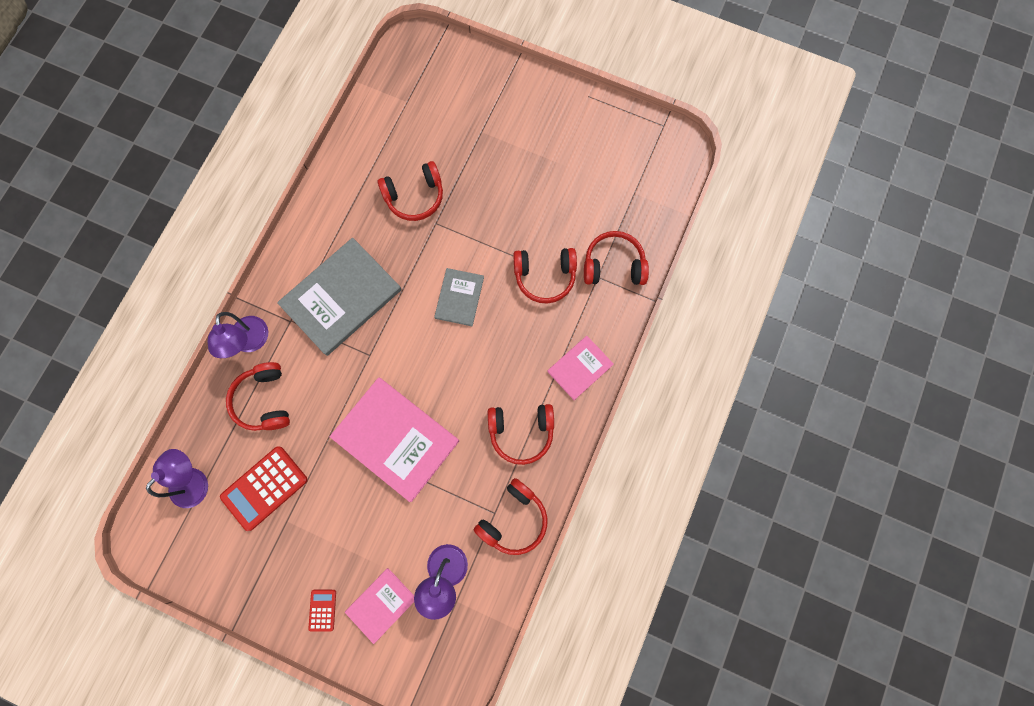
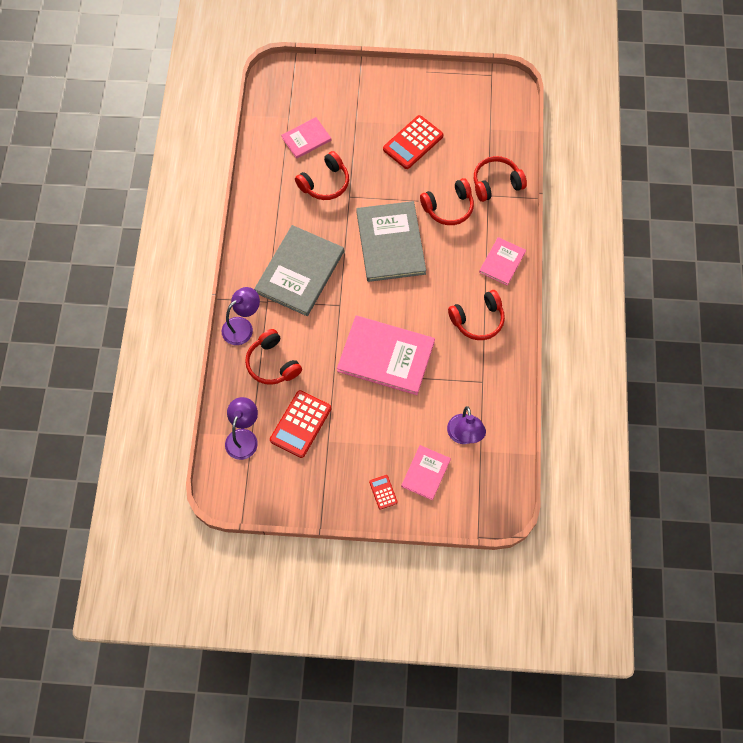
camera: 20 degrees left, 10 degrees down
(250, 342) = (242, 326): purple lamp -> purple lamp turned 105 degrees counterclockwise
(416, 135) = (306, 139): none -> pink book
(459, 297) = (390, 243): grey book -> grey book, size x1.88
(513, 519) = (498, 381): red headphones -> none
(536, 180) = (413, 142): none -> red calculator

